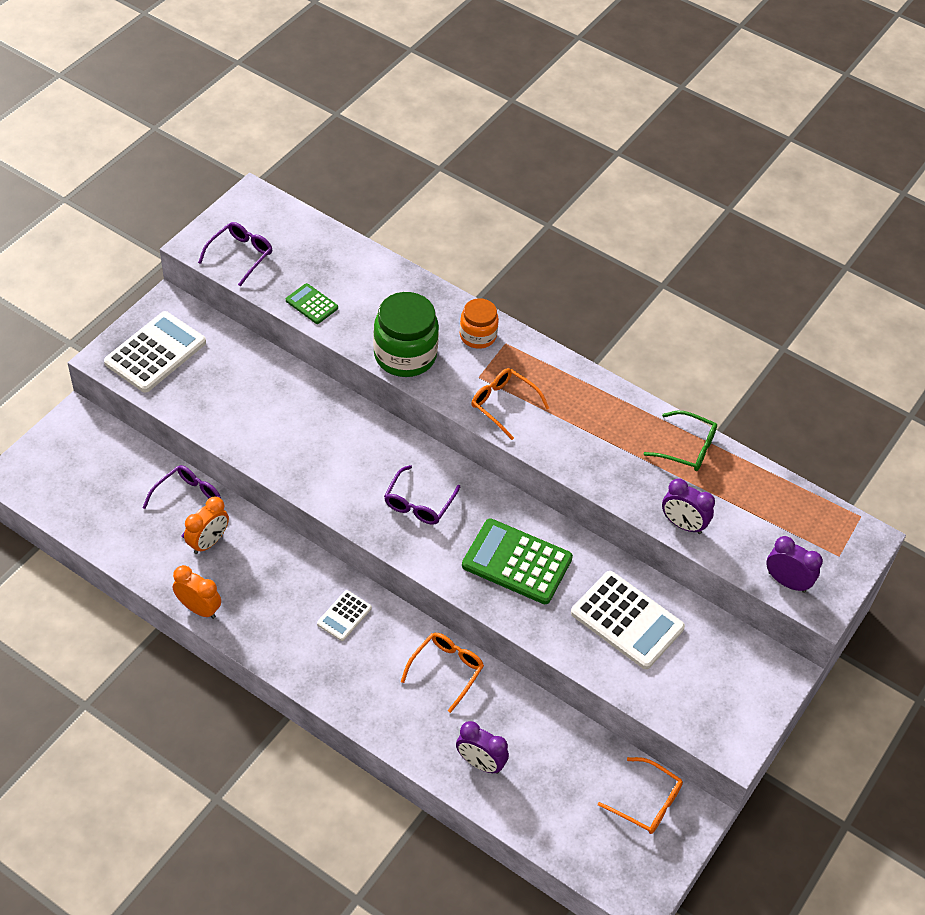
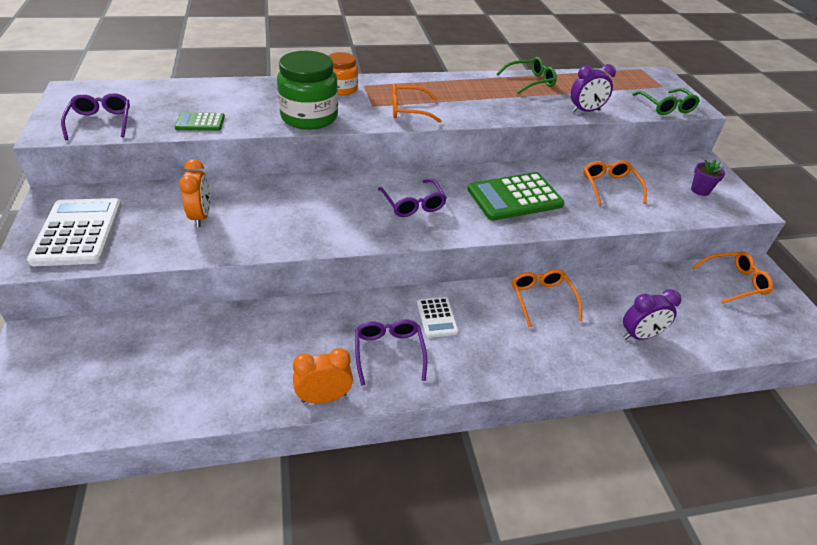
camera: 45 degrees left, 10 degrees down
(187, 501) = (217, 330): purple glasses -> purple glasses (389, 353)
(208, 542) = (271, 345): orange clock -> orange clock (201, 216)
(627, 620) = (610, 187): white calculator -> orange glasses
(716, 694) = (700, 190): none -> purple flower pot
(786, 582) = (666, 107): purple clock -> green glasses

